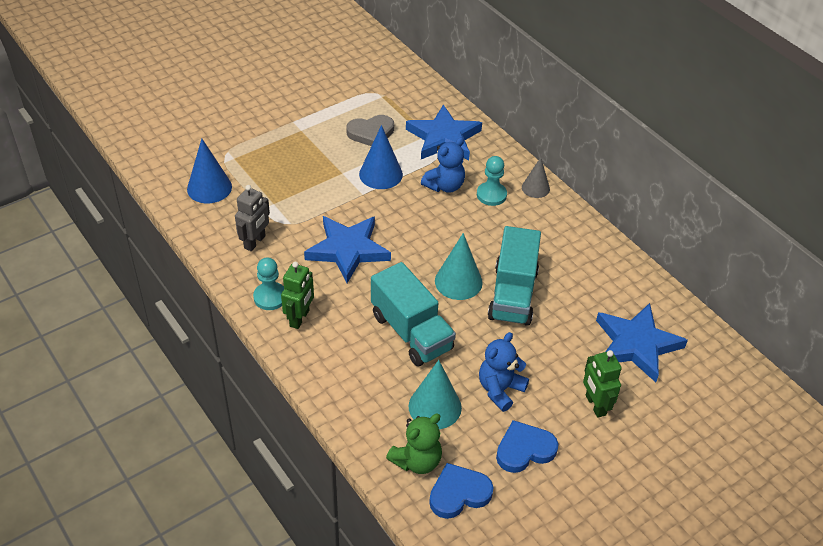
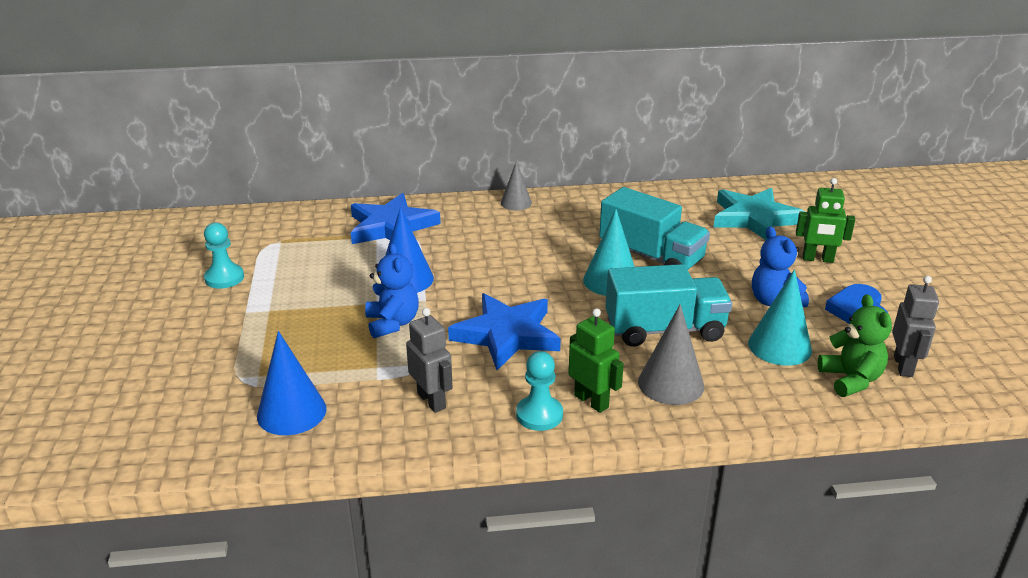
camera: 60 degrees left, 15 degrees down
(345, 354) = (671, 383): none -> grey cone
(371, 133) = (332, 266): grey heart -> none
(444, 186) = (464, 247): blue teddy bear -> blue teddy bear (392, 323)
(459, 493) = (903, 366): blue heart -> grey robot
(491, 195) = (503, 227): turquoise pawn -> turquoise pawn (224, 278)
(636, 345) = (754, 218): blue star -> turquoise star

